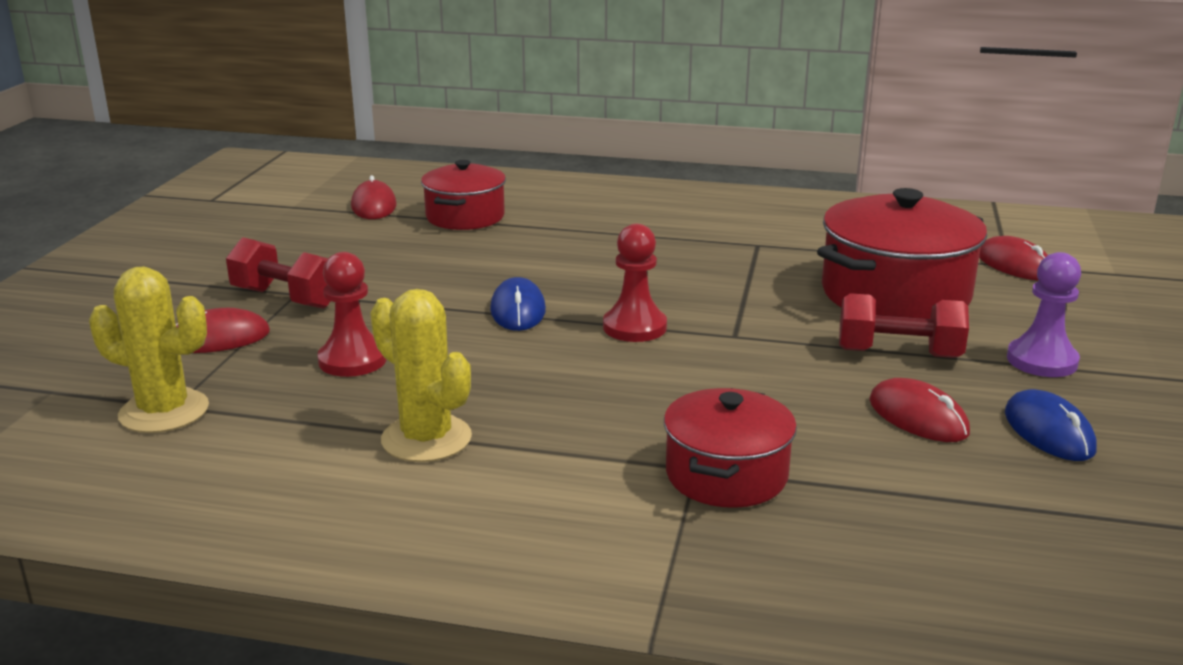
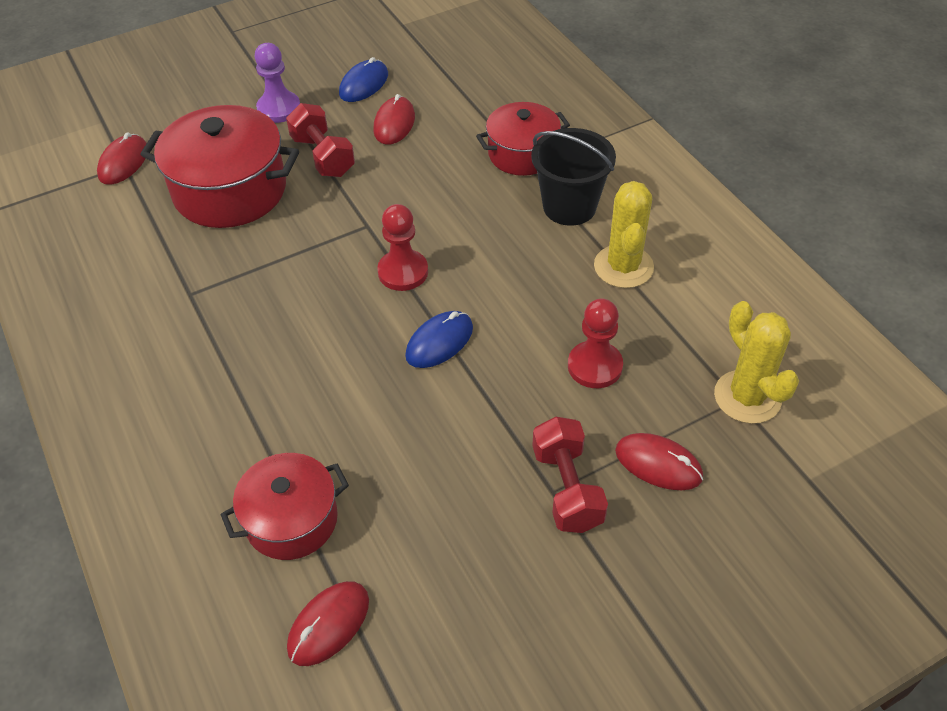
camera: 130 degrees left, 25 degrees up
(574, 456) = (569, 207): none -> black bucket

